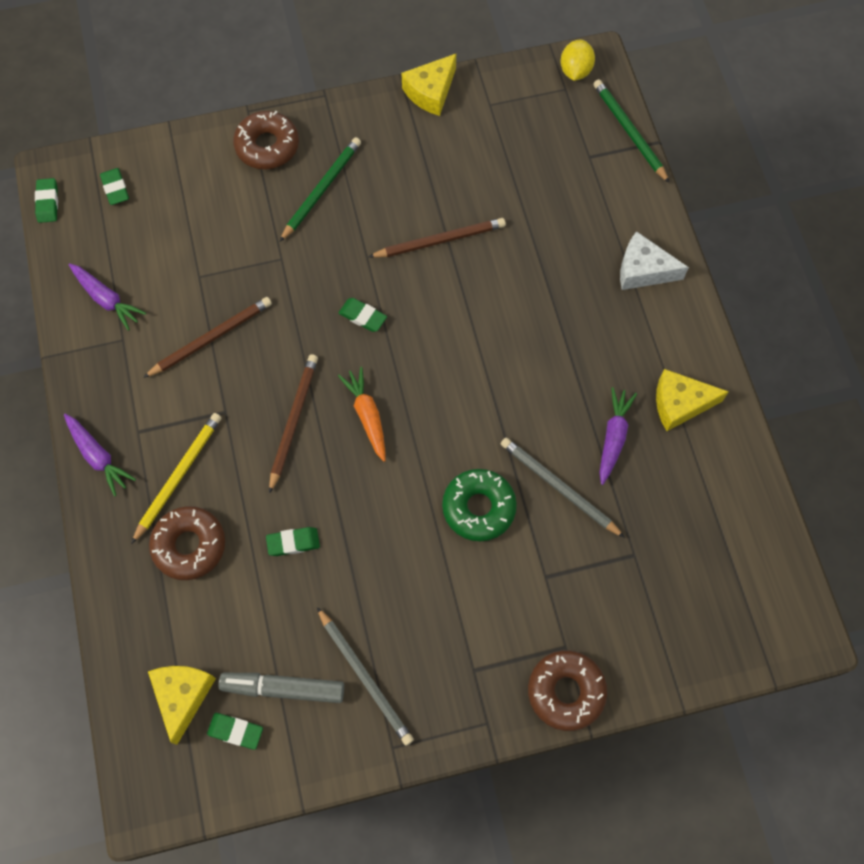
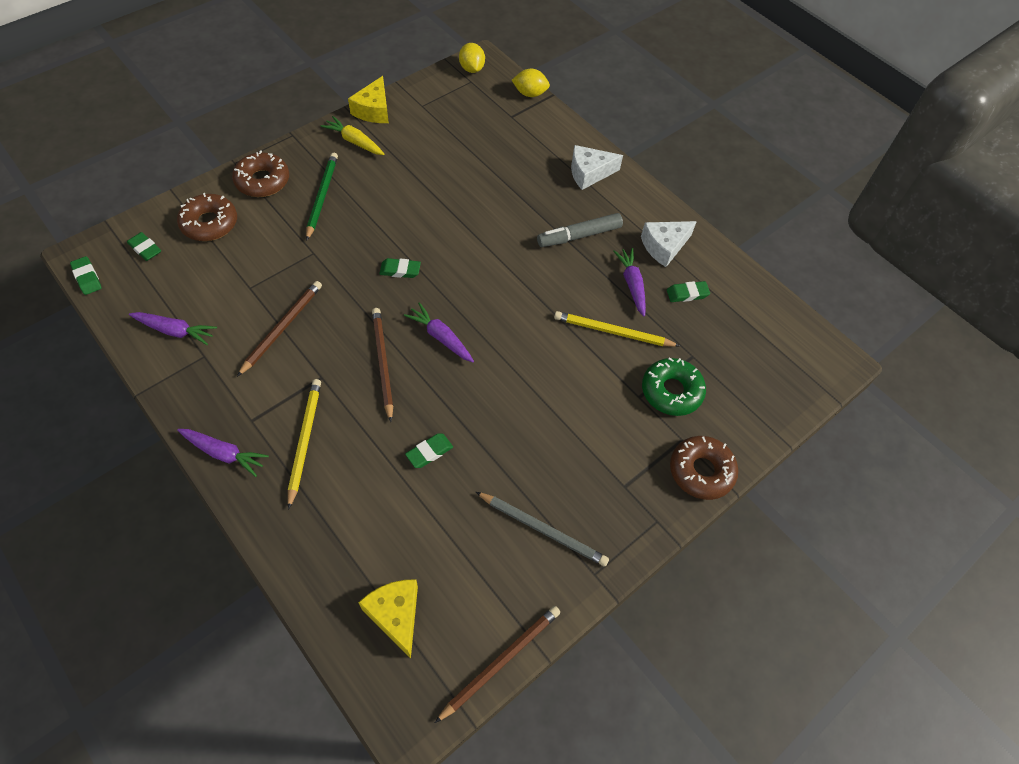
camera: 30 degrees left, 10 degrees down
(189, 545) = (341, 490): brown donut -> brown donut (209, 223)
(235, 731) = (457, 622): green eraser -> green eraser (687, 294)
(283, 688) = (480, 568): grey marker -> grey marker (579, 236)
(367, 415) = (440, 337): orange carrot -> purple carrot
(389, 128) = (354, 141): none -> yellow carrot
(440, 240) = (432, 201): brown pencil -> brown pencil (501, 661)
(478, 508) = (562, 368): green donut -> green donut (671, 391)
(559, 487) = (613, 332): grey pencil -> yellow pencil
(629, 131) = (530, 94): green pencil -> yellow lemon
(680, 404) = (664, 246): yellow cheese -> white cheese

